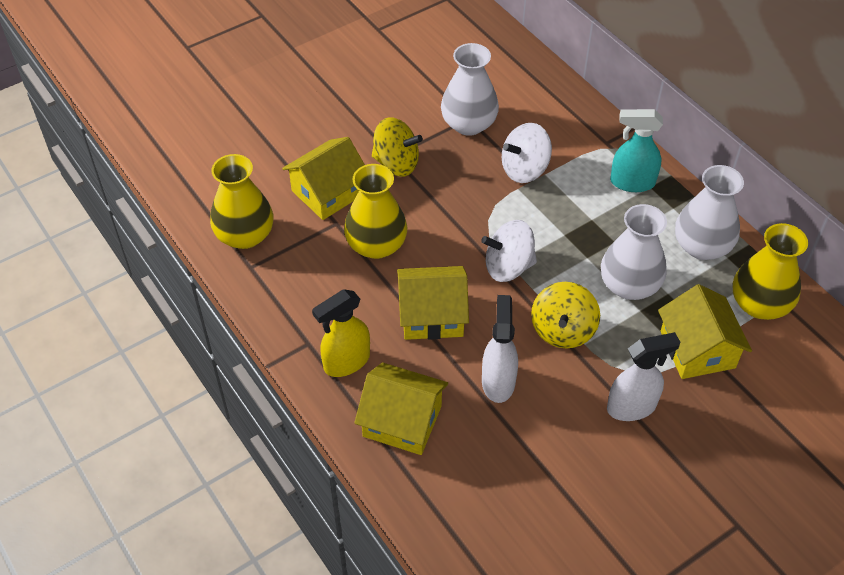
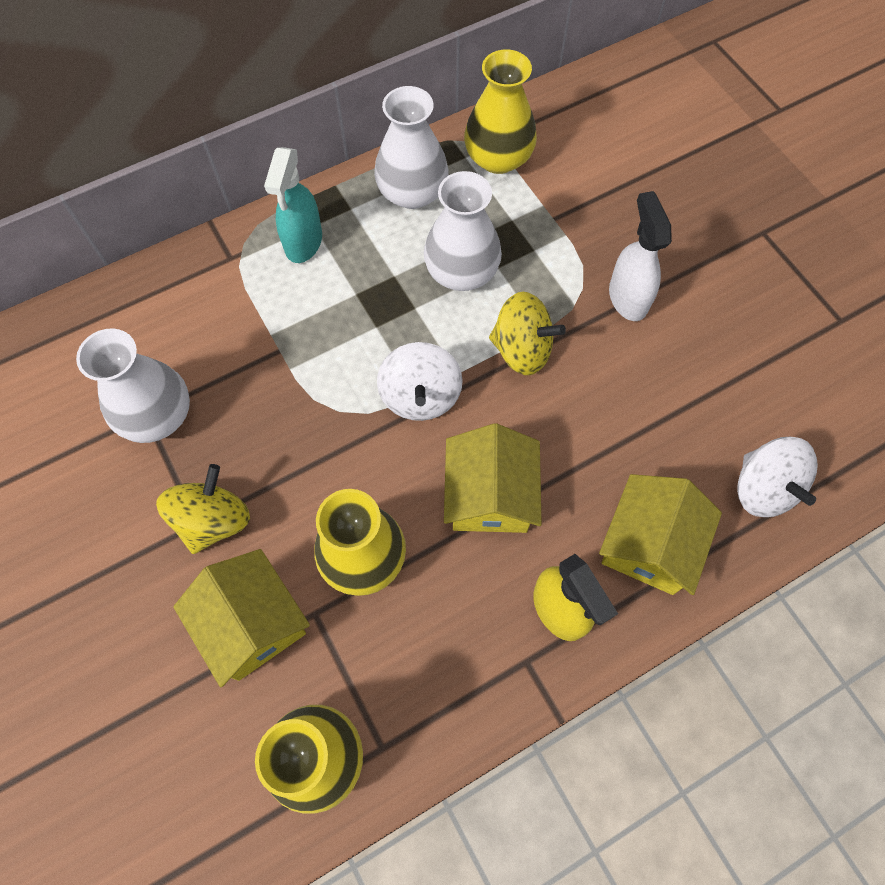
camera: 85 degrees left, 15 degrees up
(498, 381) = (593, 428): white spray bottle -> none
(524, 169) = (258, 356): white spinning top -> white spinning top (763, 488)
(697, 349) = (554, 224): yellow house -> none

